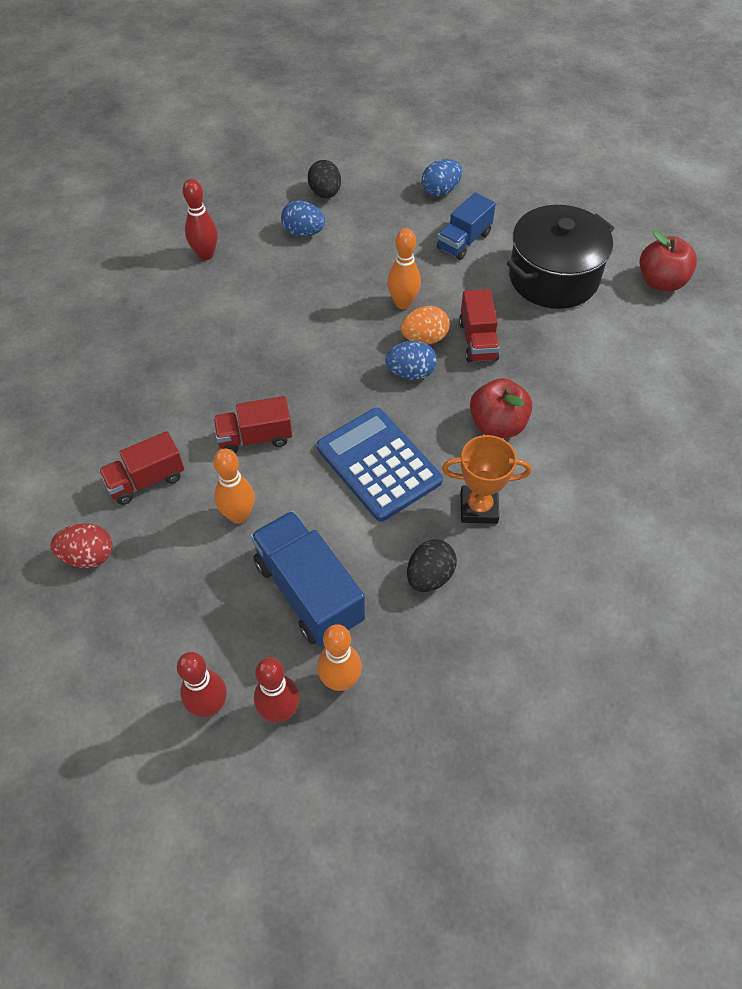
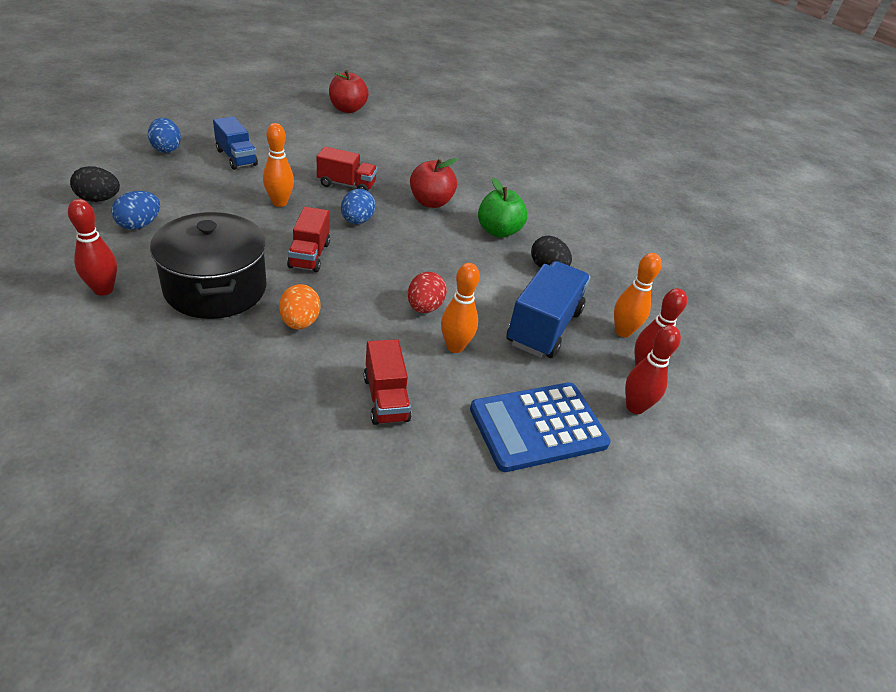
camera: 80 degrees left, 15 degrees down
(88, 556) = (460, 460): red egg -> red egg (424, 307)
(255, 437) = (374, 317): red truck -> red truck (309, 255)
(309, 592) = (544, 327): blue truck -> blue truck turned 135 degrees clockwise
(378, 464) = (439, 261): blue calculator -> blue calculator (538, 427)
(424, 338) = (326, 205): orange egg -> orange egg (300, 322)
(478, 507) = (498, 231): orange trophy -> green apple
(553, 277) = (310, 139): black pot -> black pot (215, 288)

